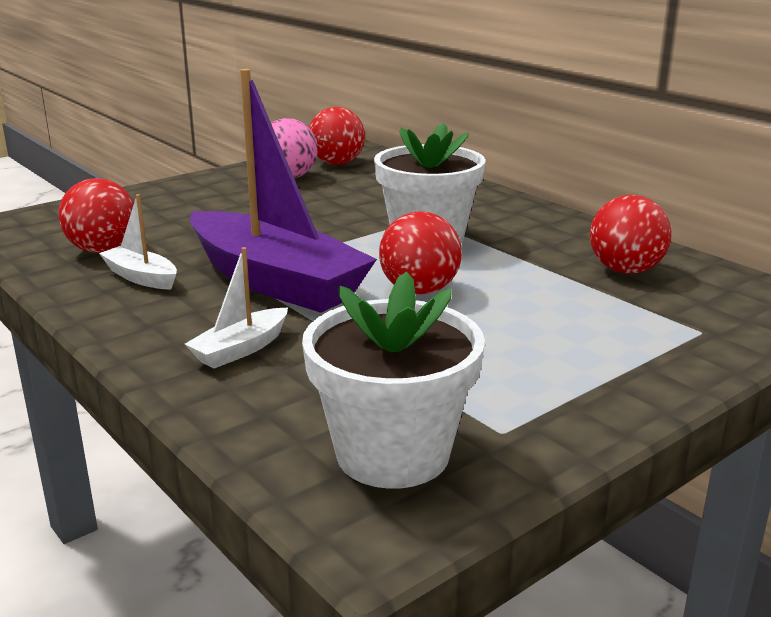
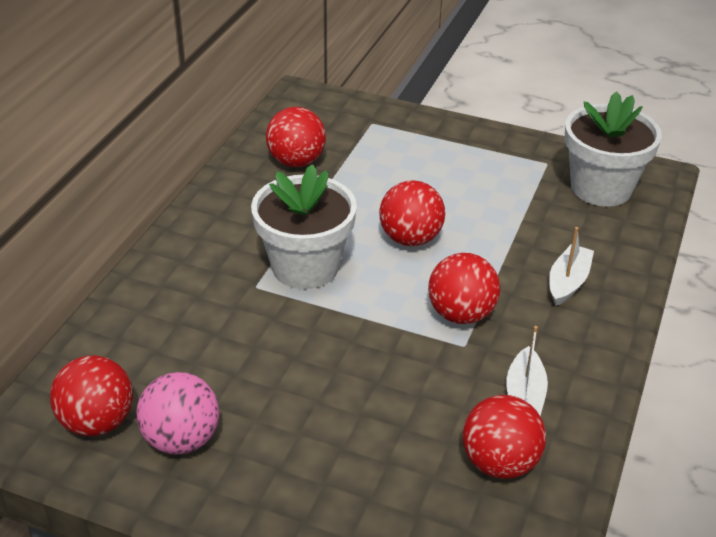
camera: 120 degrees left, 15 degrees up
(241, 349) = (568, 282): white boat -> white boat turned 75 degrees counterclockwise
(275, 282) = (461, 314): purple boat -> red ball

